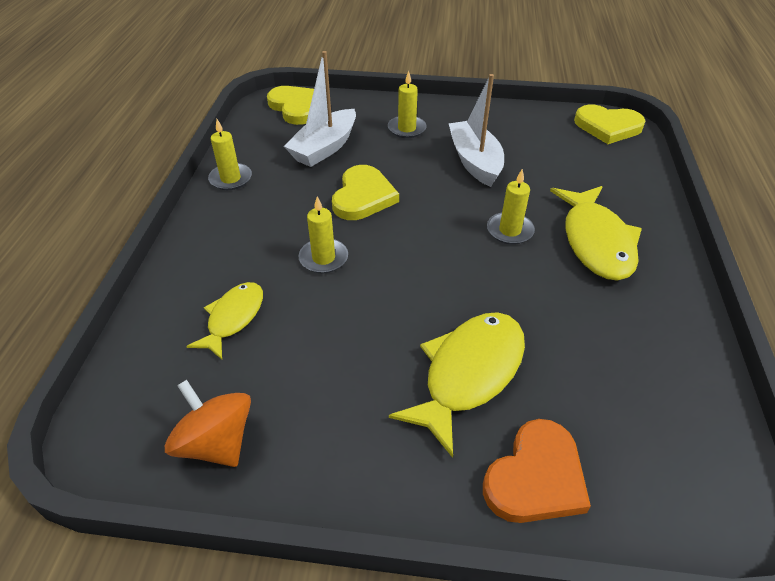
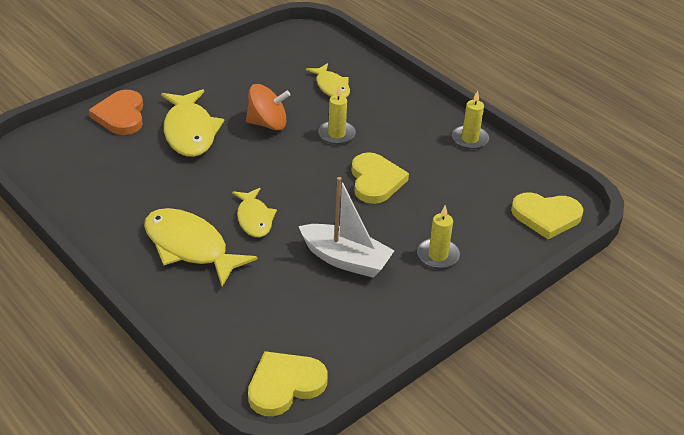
camera: 130 degrees right, 5 degrees down
(216, 442) = (264, 54): orange spinning top -> orange spinning top (267, 124)
(324, 148) = (460, 197): white boat -> none
(363, 196) = (375, 181): yellow heart -> yellow heart turned 150 degrees counterclockwise
(510, 230) = (254, 218): yellow candle -> yellow fish

